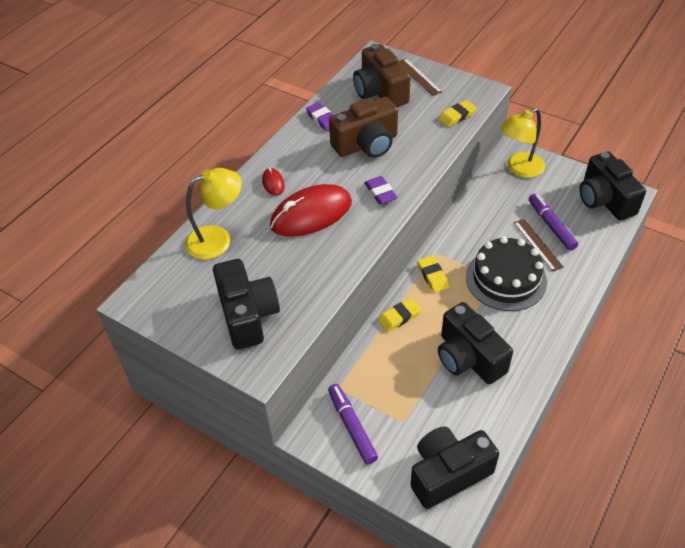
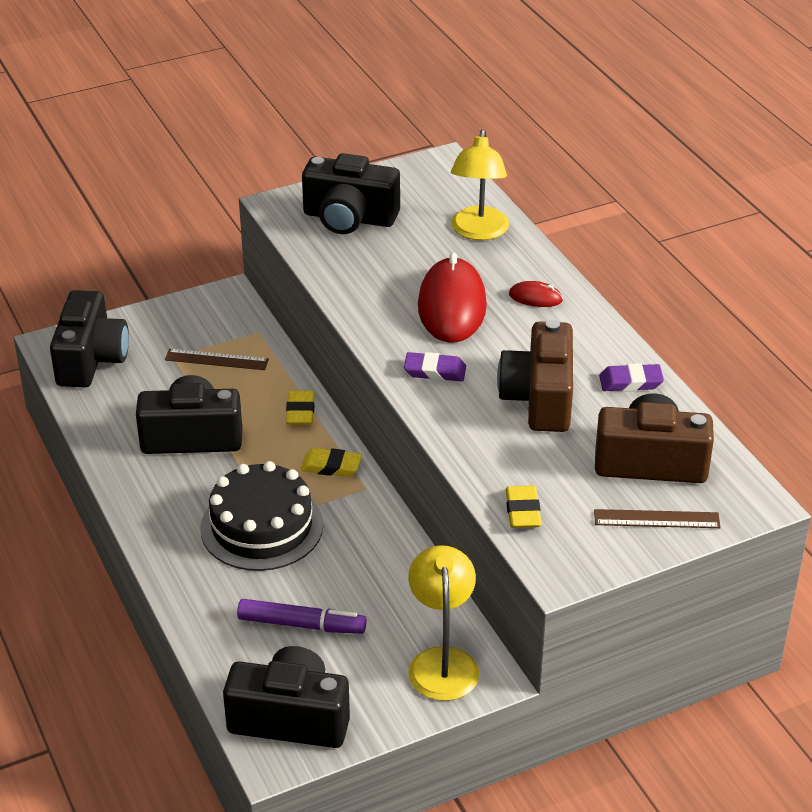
camera: 120 degrees right, 10 degrees down
(352, 426) = (206, 323): purple marker -> none
(537, 244) = (284, 590): brown ruler -> brown ruler (216, 359)

